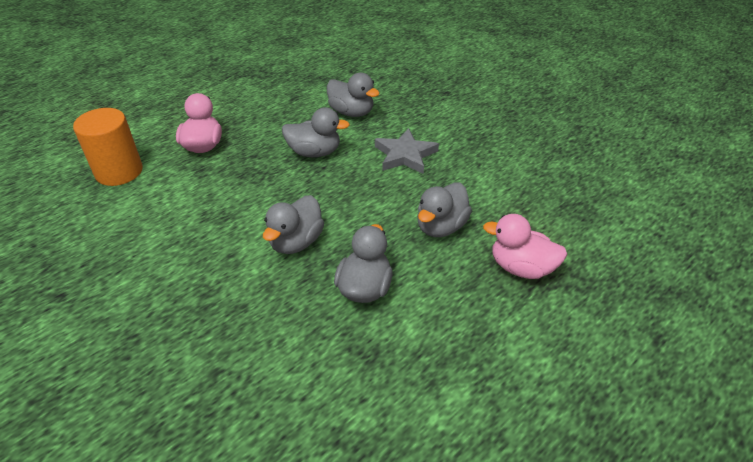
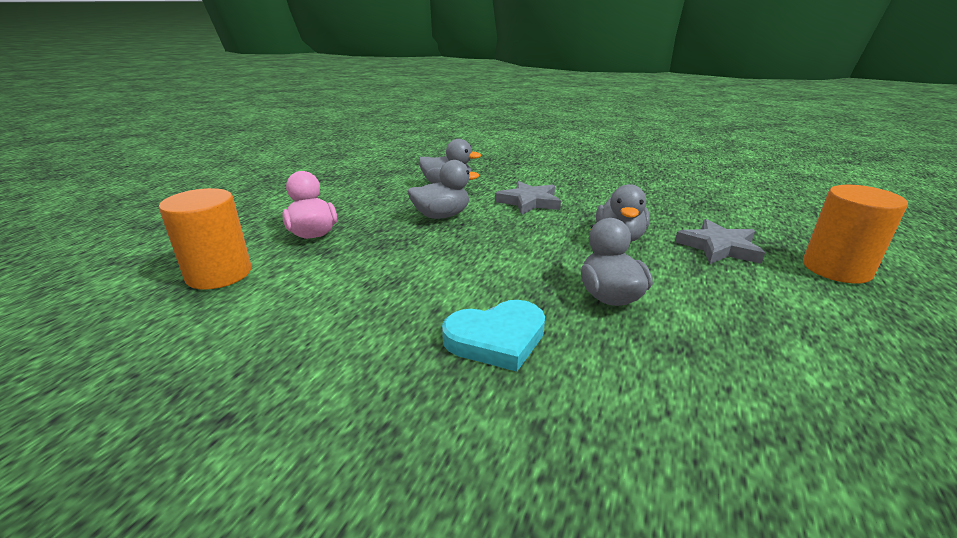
camera: 25 degrees left, 15 degrees down
(248, 296) = (496, 339): none -> turquoise heart
(296, 242) = (498, 281): grey duck -> none
(521, 268) = (718, 247): pink duck -> grey star
(605, 331) = (836, 269): none -> orange cylinder

